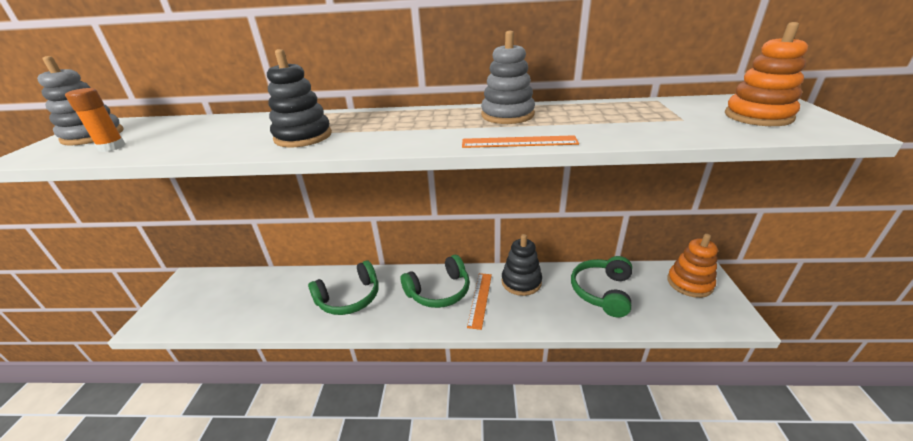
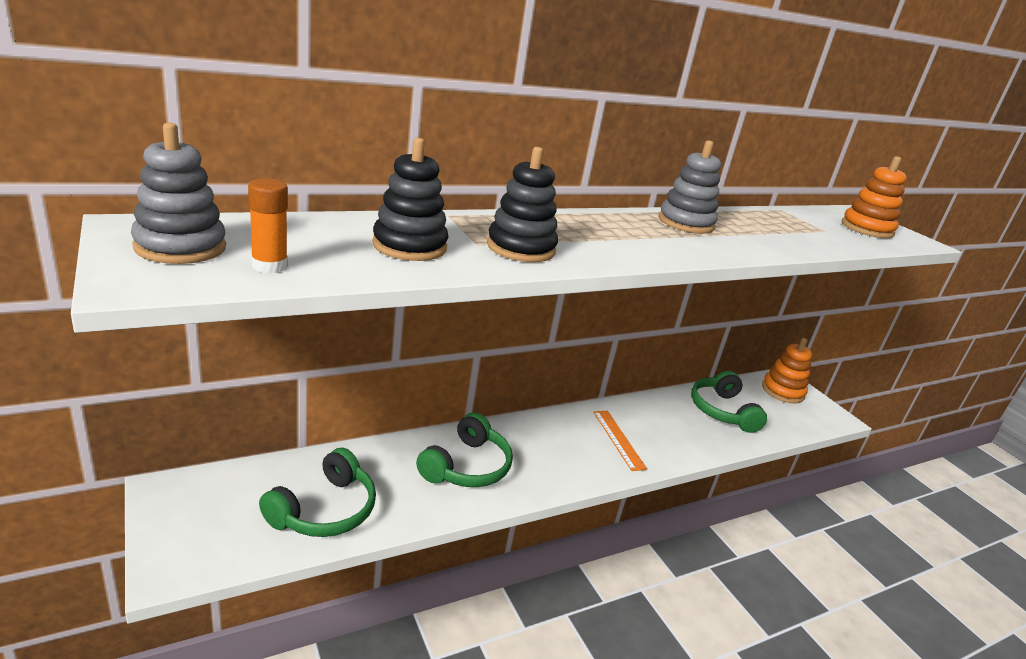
camera: 35 degrees left, 5 degrees down
(439, 291) = (567, 438): green headphones -> green headphones (324, 510)
(519, 142) = (741, 253): orange ruler -> none
(521, 282) = (643, 414): black stacking toy -> black stacking toy (409, 246)

